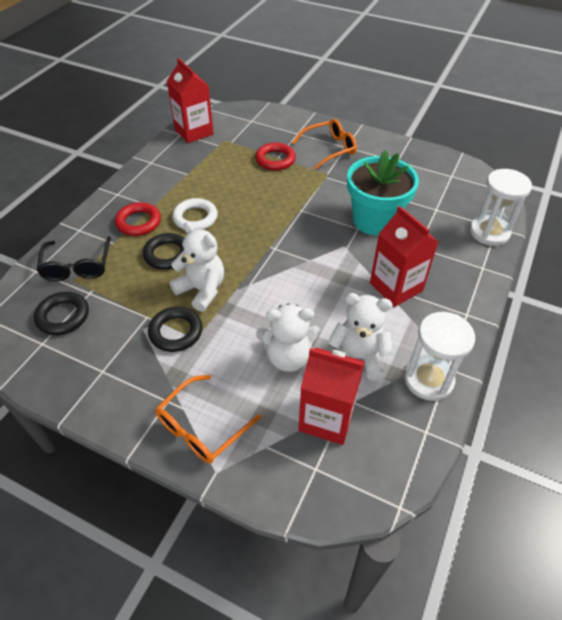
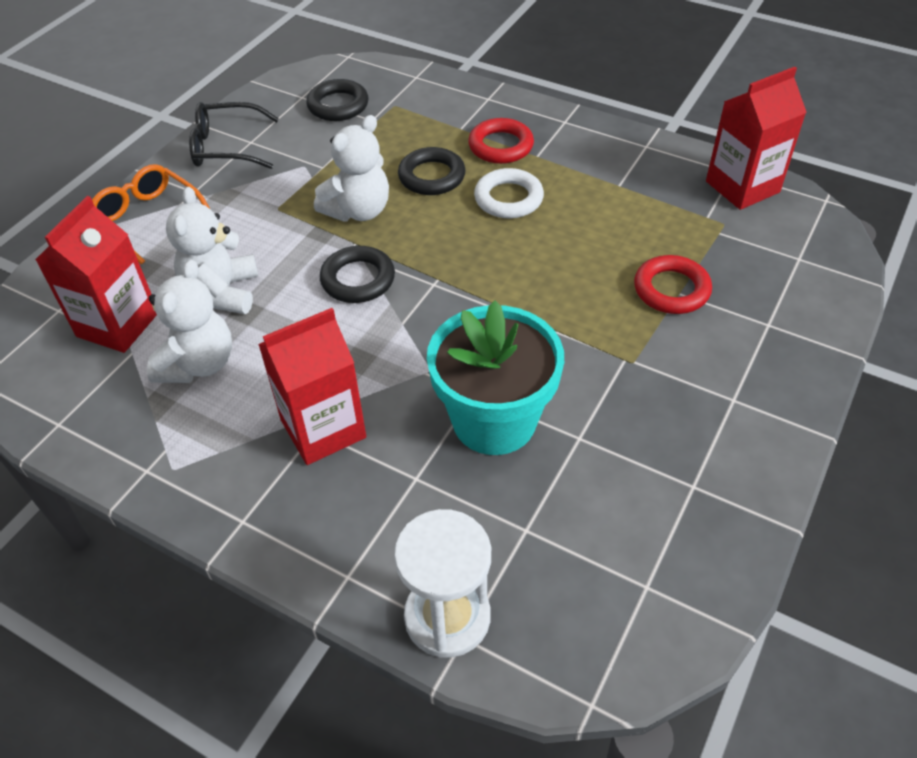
camera: 95 degrees right, 0 degrees up
(77, 266) = (419, 105): black glasses -> black glasses (226, 147)
(176, 332) = (291, 192): black ring -> black ring (358, 279)
(329, 149) = (720, 371): orange glasses -> none
(428, 379) = (134, 442): white hourglass -> none

